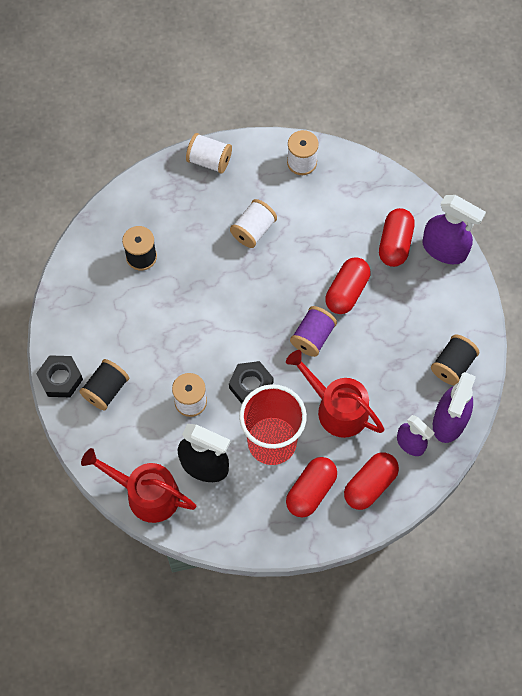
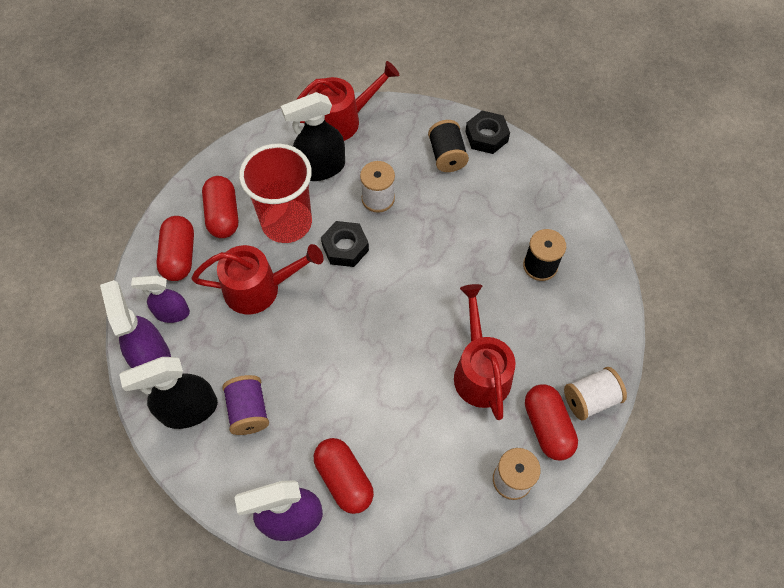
camera: 135 degrees right, 5 degrees down
(253, 230) = (480, 371): white spool -> red watering can
(312, 337) = (334, 326): purple spool -> purple spool (248, 411)
(347, 291) = (344, 391): red capsule -> red capsule (547, 427)
(452, 365) = (188, 410): black spool -> black spray bottle

